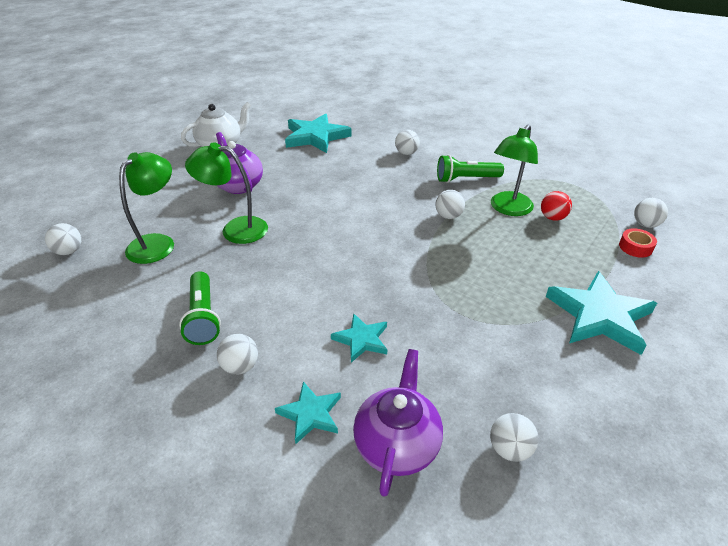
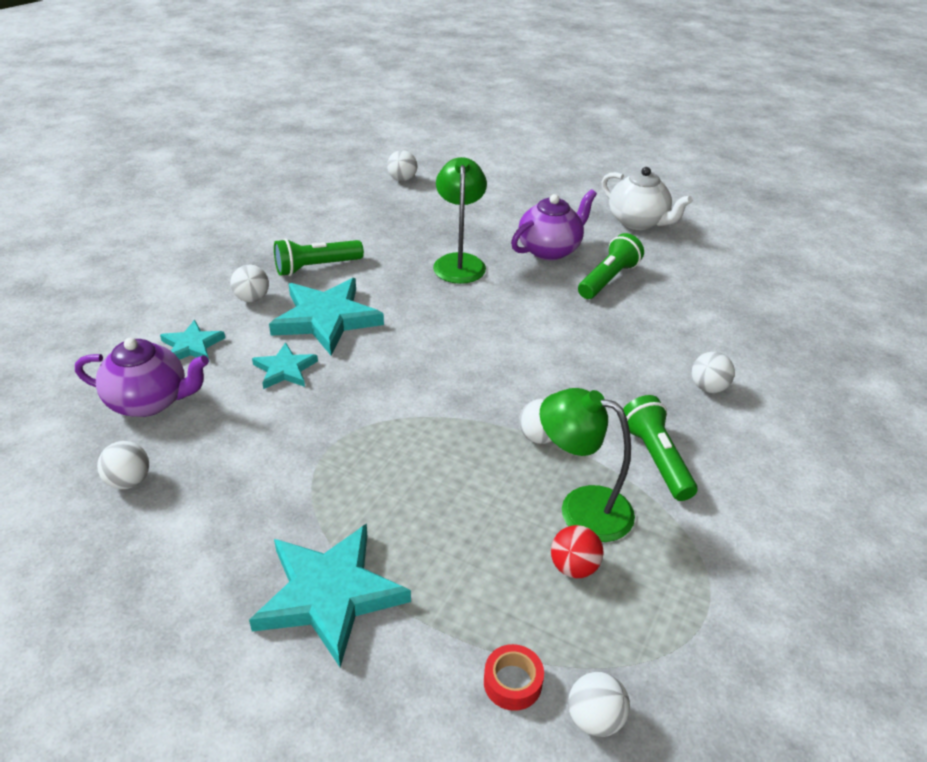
camera: 80 degrees right, 0 degrees up
(158, 243) = (424, 221): green lamp -> none
(287, 167) = (608, 279): none -> green flashlight
(316, 137) = (708, 293): turquoise star -> turquoise star (326, 319)

